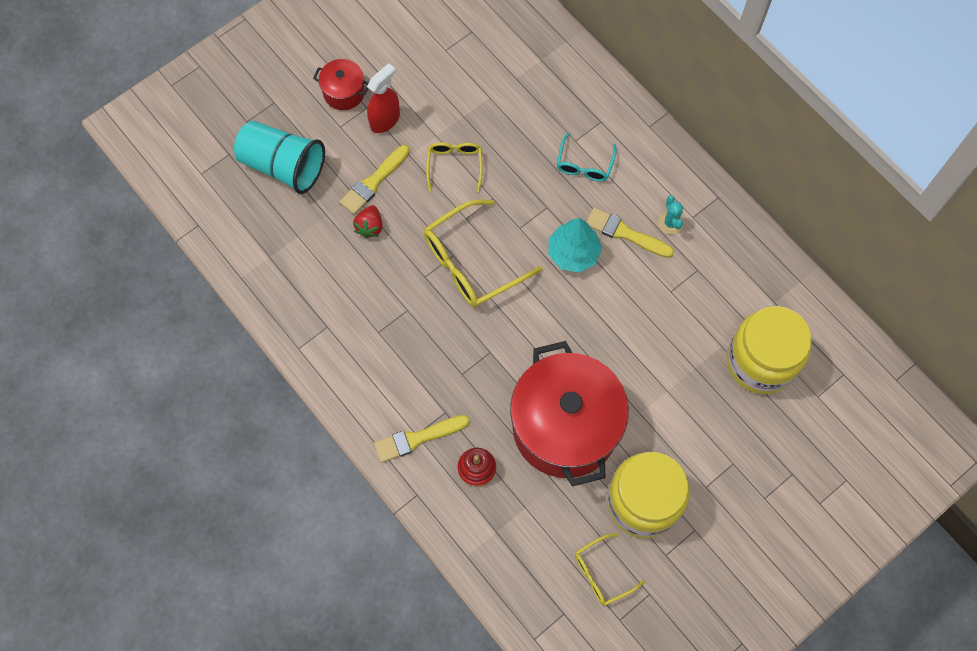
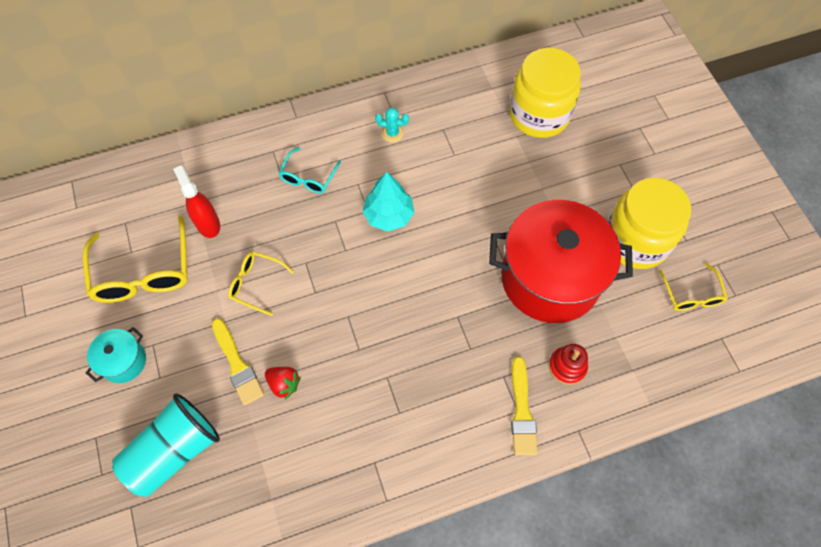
camera: 70 degrees left, 5 degrees down
(344, 92) = (124, 361): red pot -> turquoise pot
(385, 120) = (175, 331): red spray bottle -> red spray bottle (208, 223)
(471, 263) = (362, 302): yellow glasses -> yellow glasses (143, 273)
(584, 165) = (308, 177): turquoise glasses -> turquoise glasses turned 75 degrees clockwise
(625, 233) = (387, 169): yellow brush -> none

